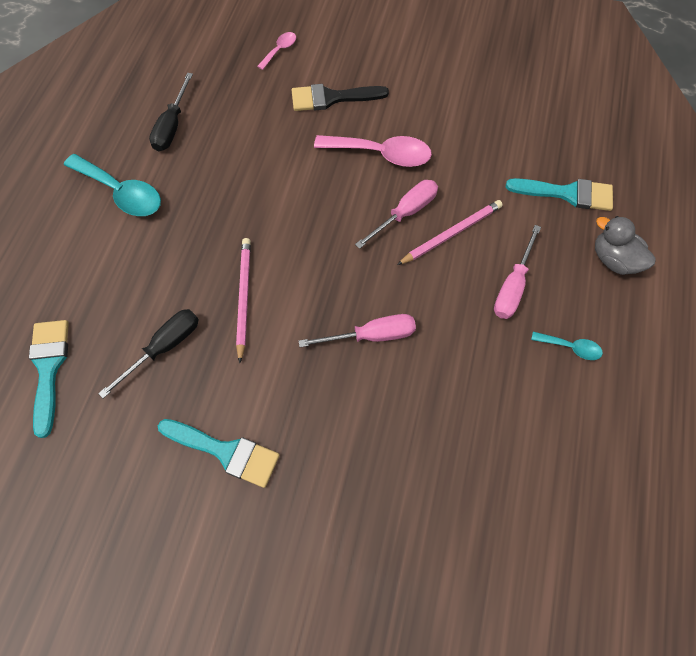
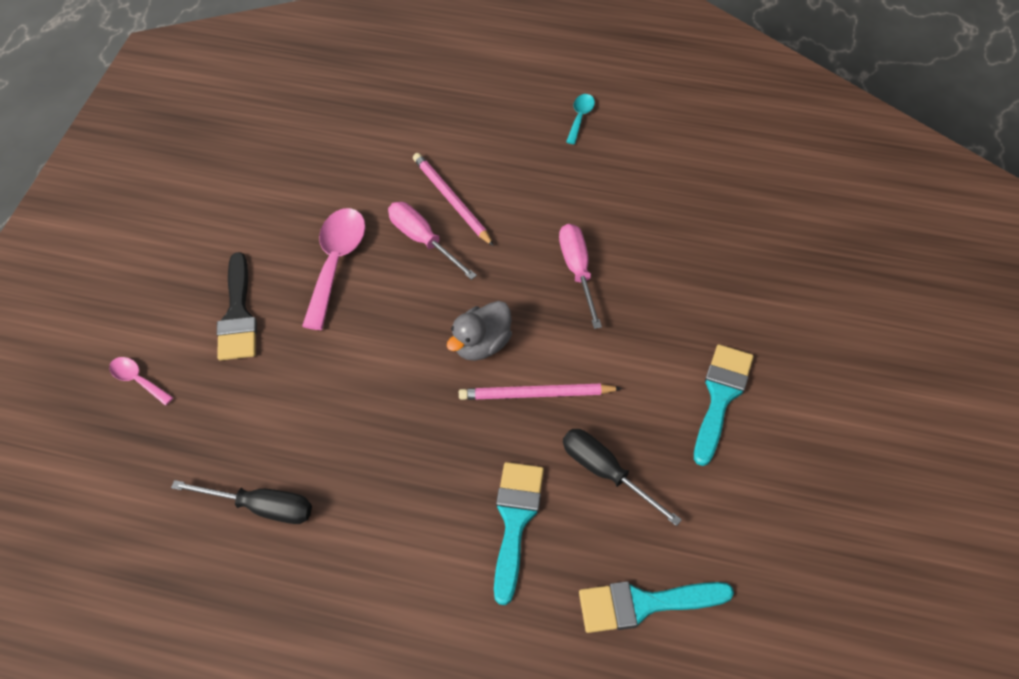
camera: 90 degrees left, 10 degrees down
(121, 192) = (375, 559): turquoise spoon -> none
(512, 286) = (515, 154): pink screwdriver -> none
(567, 194) = (404, 104): turquoise brush -> turquoise brush (515, 521)
(613, 260) = (484, 78): grey duck -> grey duck (481, 344)

